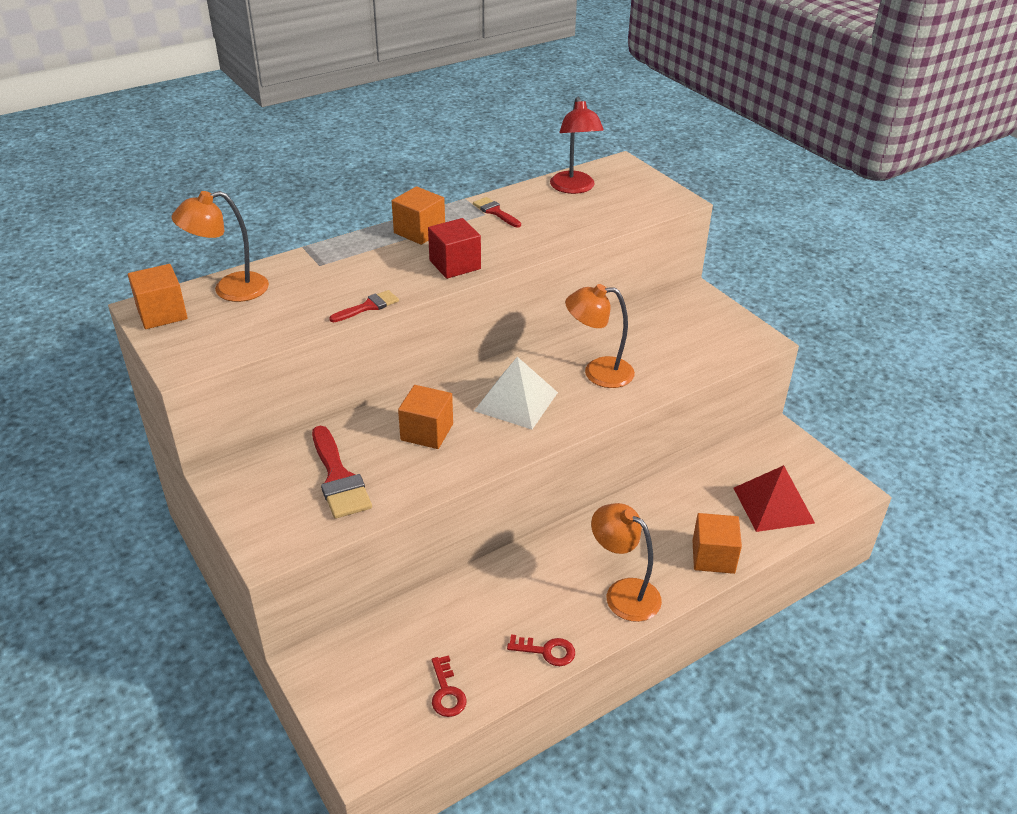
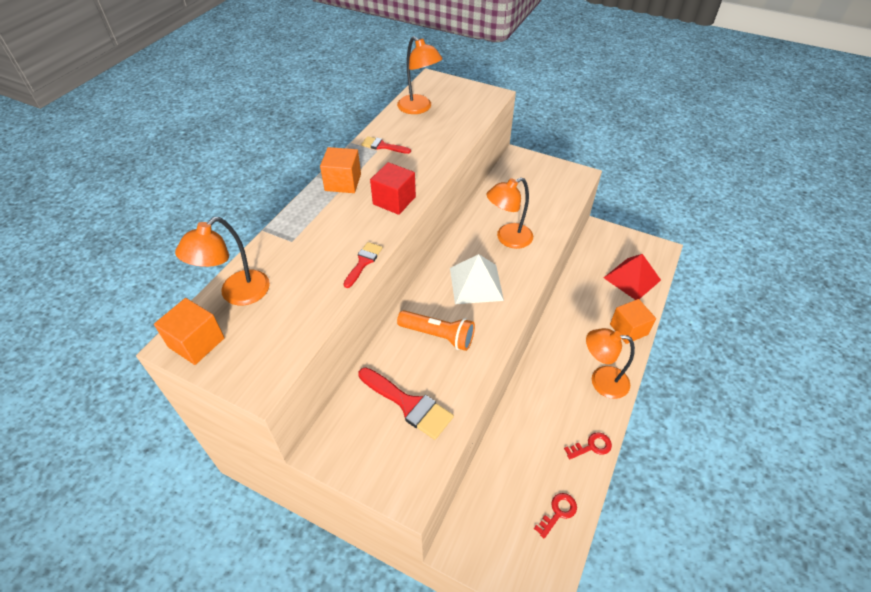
camera: 30 degrees left, 10 degrees up
(427, 432) = (438, 336): orange cube -> orange flashlight
(446, 692) = (558, 512): red key -> red key turned 90 degrees counterclockwise
(574, 188) = (419, 108): red lamp -> orange lamp

